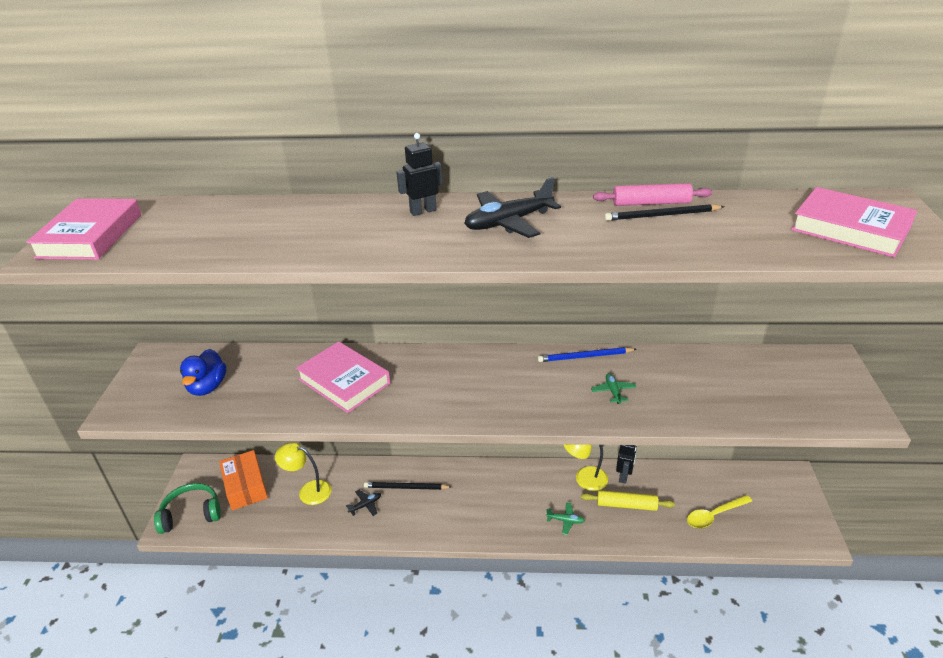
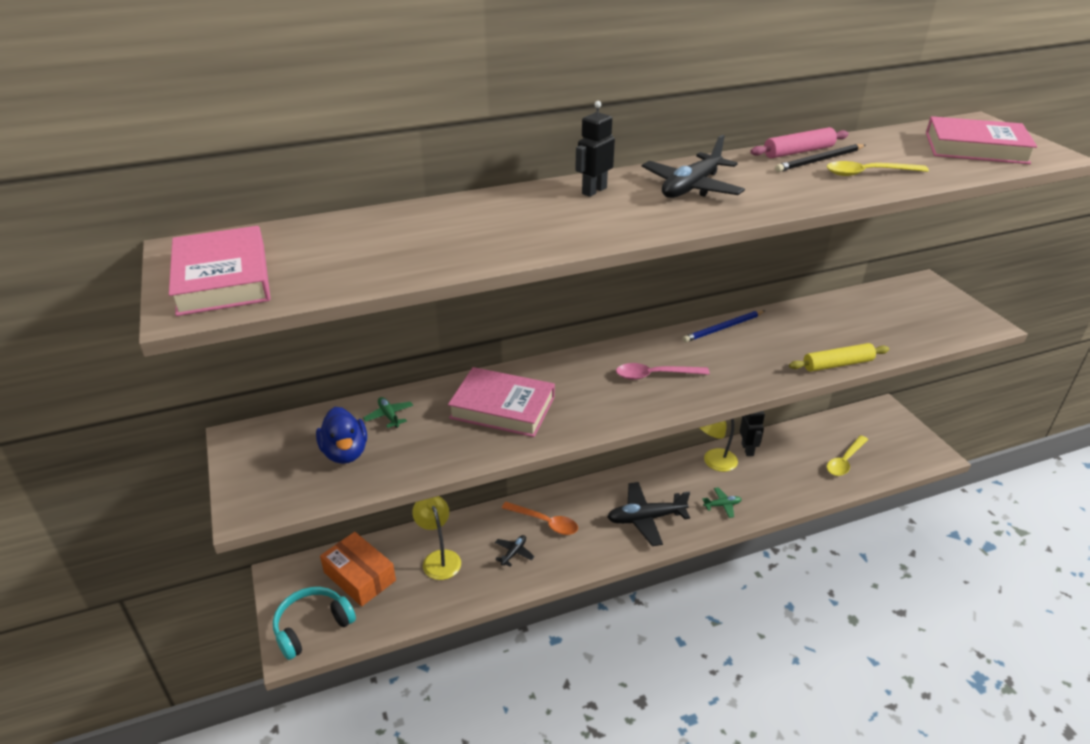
camera: 25 degrees left, 0 degrees up
(191, 514) = (312, 627): green headphones -> turquoise headphones
(308, 491) = (439, 558): yellow lamp -> yellow lamp turned 75 degrees clockwise
(406, 487) = (545, 522): black pencil -> orange spoon
(488, 385) = (655, 375): none -> pink spoon
(490, 511) = (646, 518): none -> black plane
(613, 391) = (773, 352): green plane -> green plane (389, 416)
(626, 505) = (766, 474): yellow rolling pin -> yellow rolling pin (837, 364)
(696, 237) = (868, 173): none -> yellow spoon

